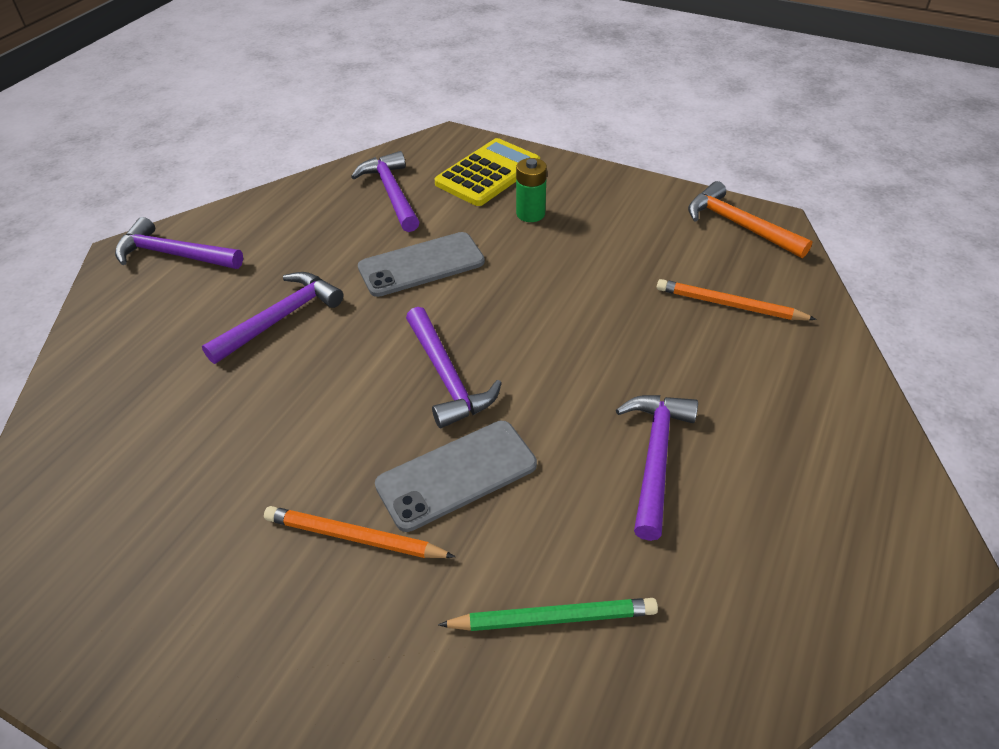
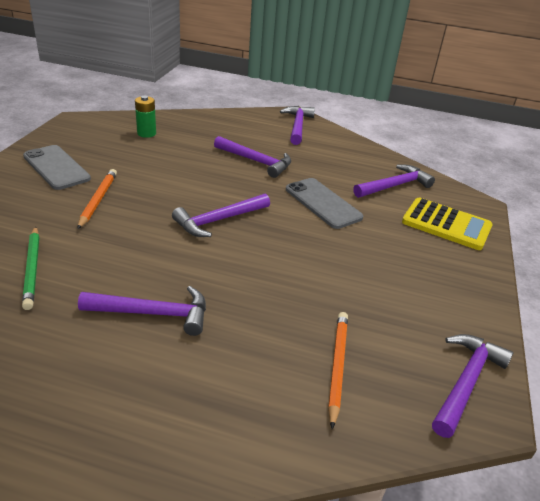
camera: 75 degrees right, 10 degrees down
(456, 475) = (139, 229): grey phone -> grey phone (56, 167)
(530, 214) = (406, 247): green battery -> green battery (146, 133)
(738, 225) = (466, 382): orange hammer -> purple hammer

